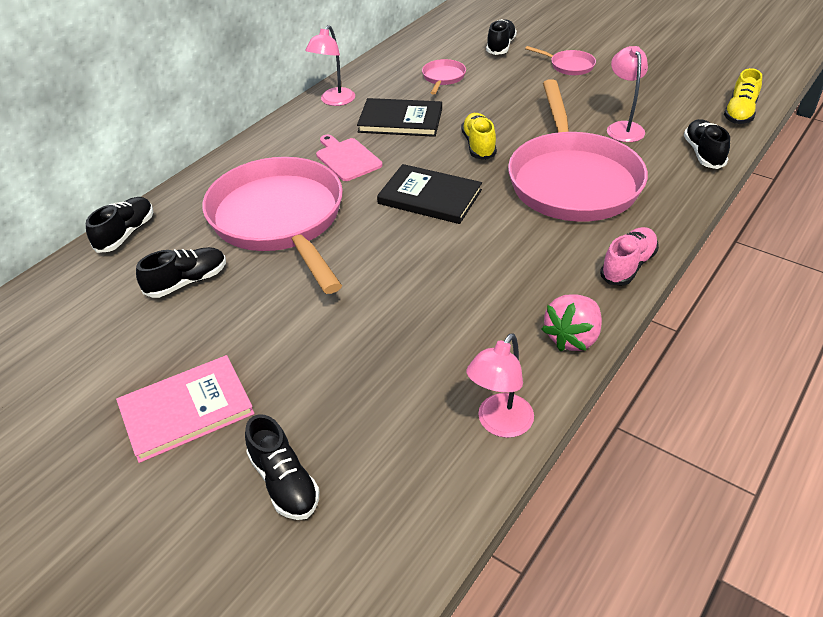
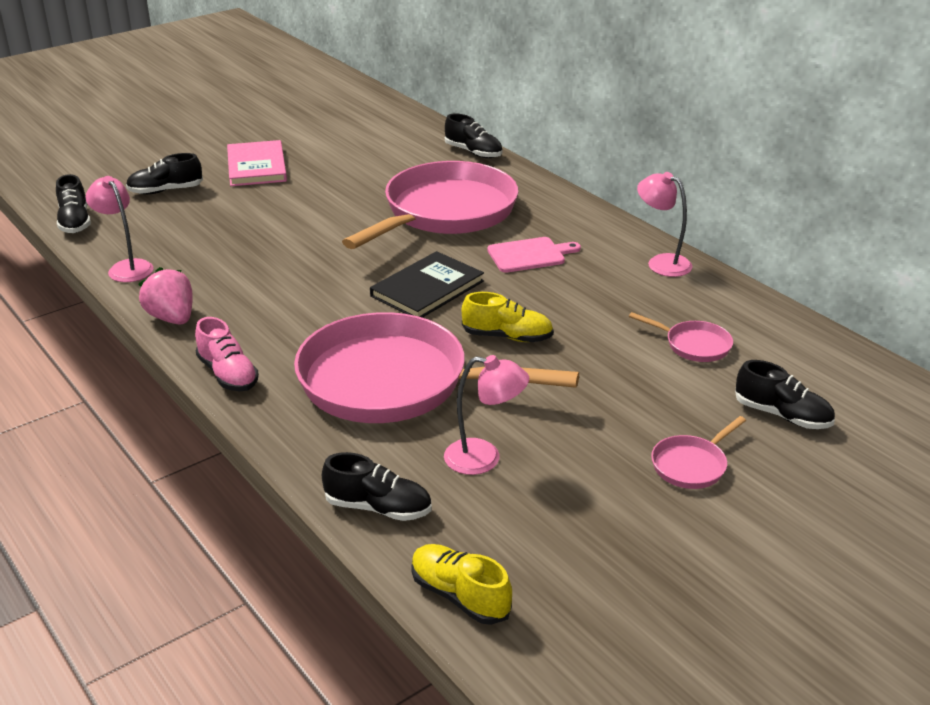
camera: 105 degrees right, 10 degrees down
(187, 282) = (390, 172): black shoe -> black shoe (75, 222)
(280, 220) = (445, 212): pink pan -> pink pan turned 45 degrees counterclockwise
(400, 120) = (593, 297): black book -> none

